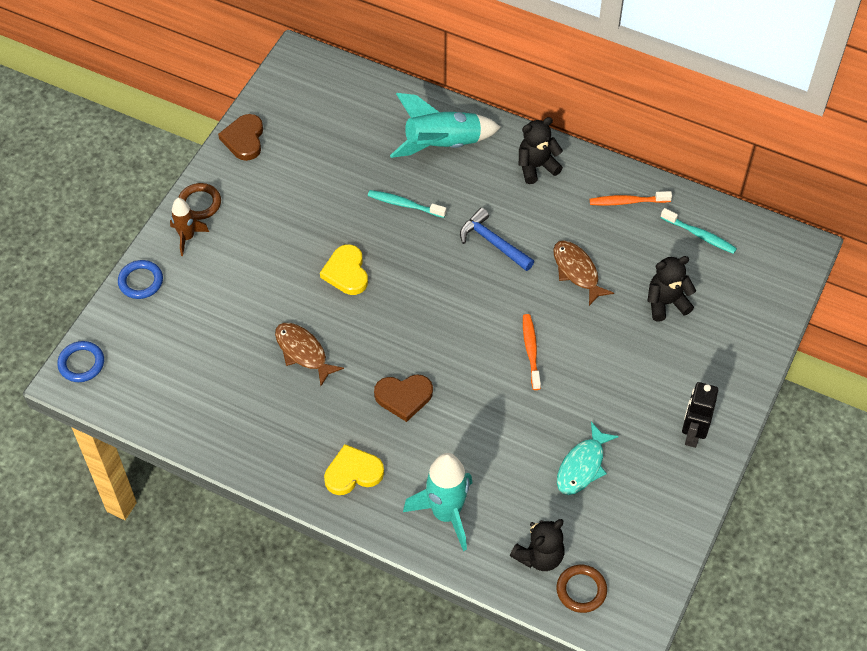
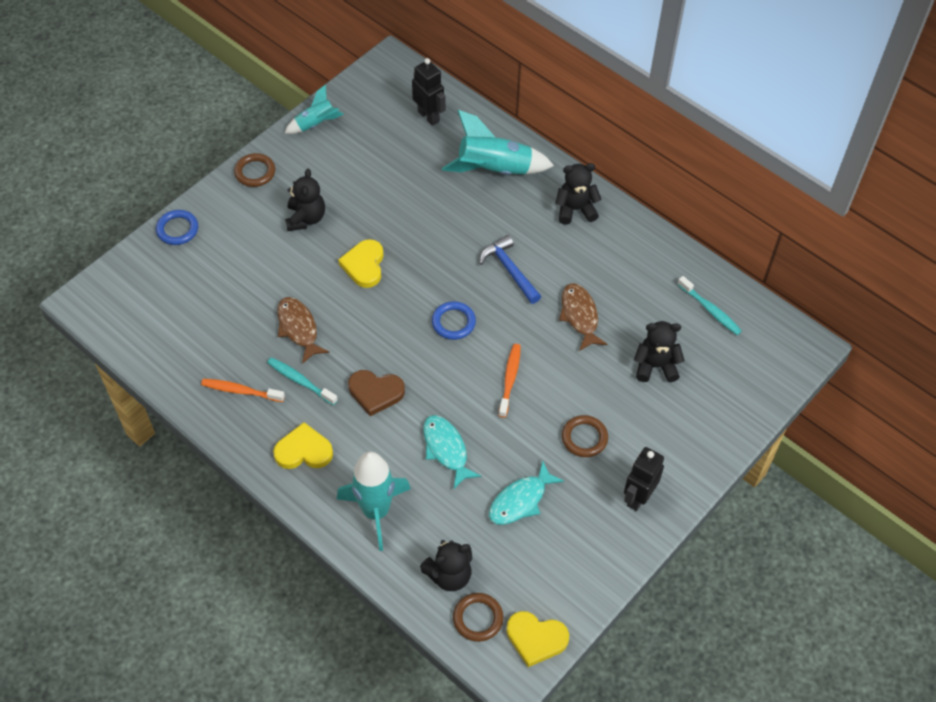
camera: 15 degrees right, 0 degrees up
(81, 363) = (98, 290): blue ring -> blue ring (453, 322)
(187, 237) = (233, 200): brown rocket -> none
(244, 139) = (315, 124): brown heart -> turquoise rocket
(269, 239) = (306, 218): none -> black teddy bear
(357, 105) = (429, 116): none -> black robot
(404, 204) = (440, 216): turquoise toothbrush -> turquoise toothbrush (300, 381)
(493, 435) = (446, 449): none -> turquoise fish
(622, 390) = (584, 438): none -> brown ring
(627, 201) = (651, 262): orange toothbrush -> orange toothbrush (241, 391)
(643, 594) = (536, 639): none -> yellow heart

